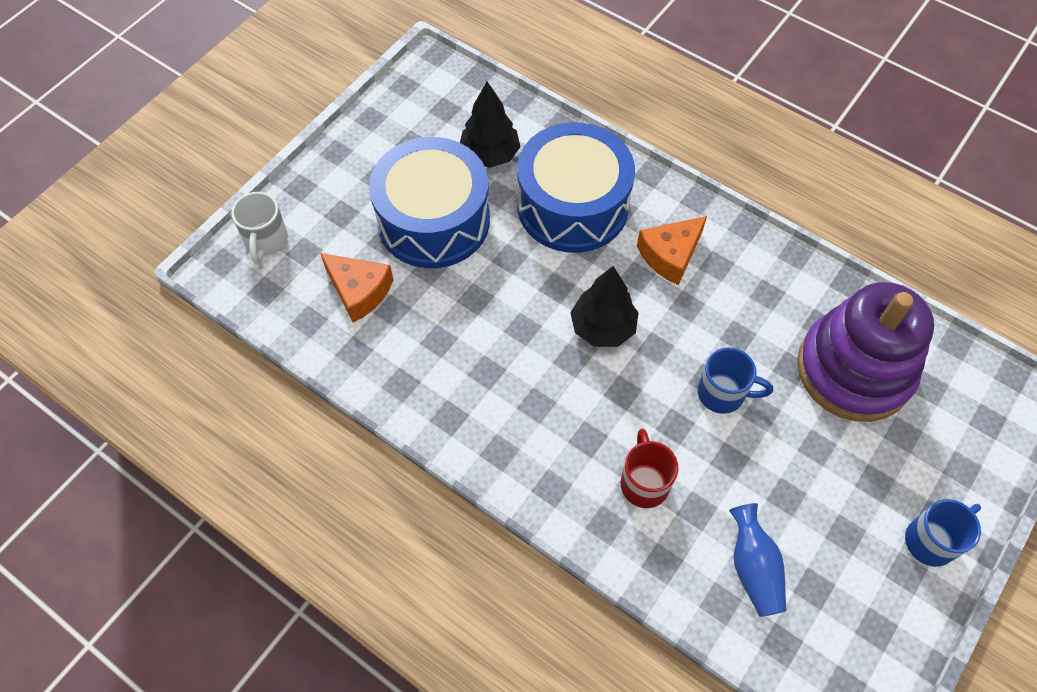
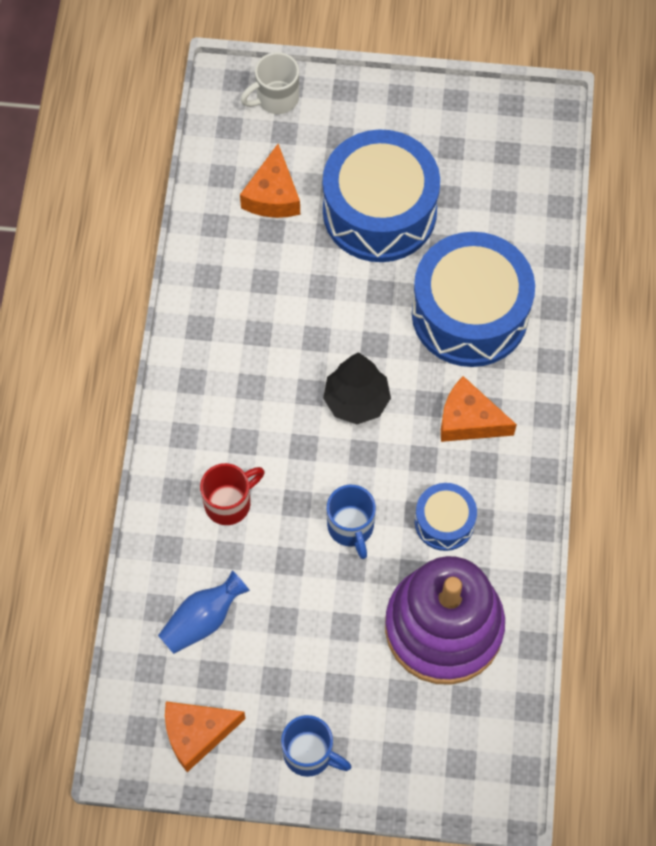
camera: 60 degrees right, 5 degrees up
(490, 155) = (480, 217): black tree -> none
(755, 320) = (444, 522): none -> blue drum
(870, 634) = (197, 734): none -> orange cheese

